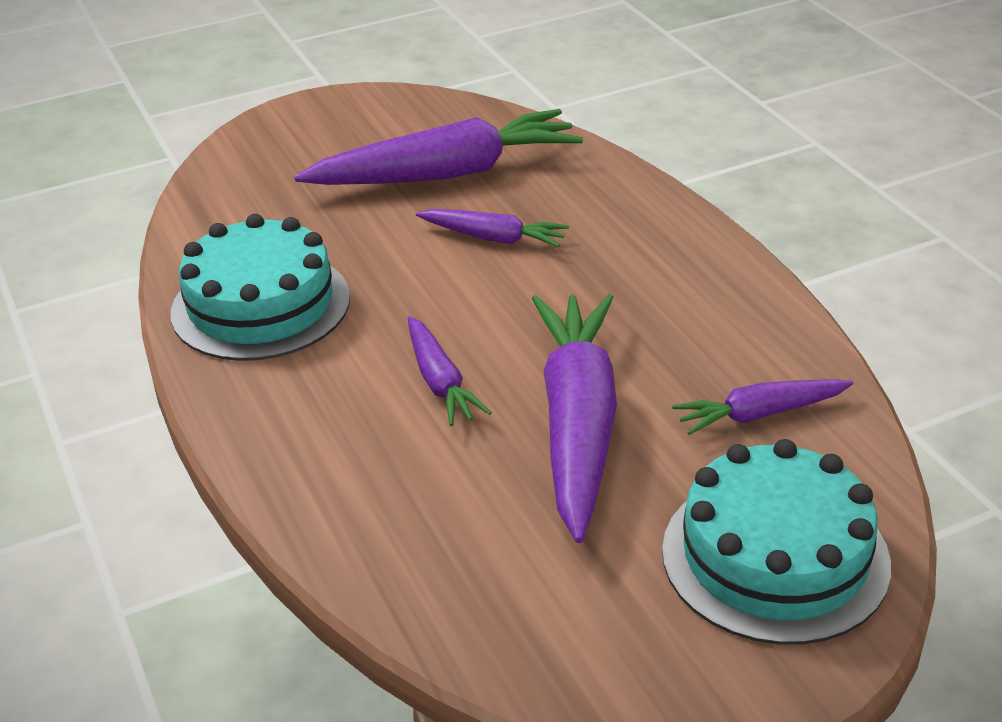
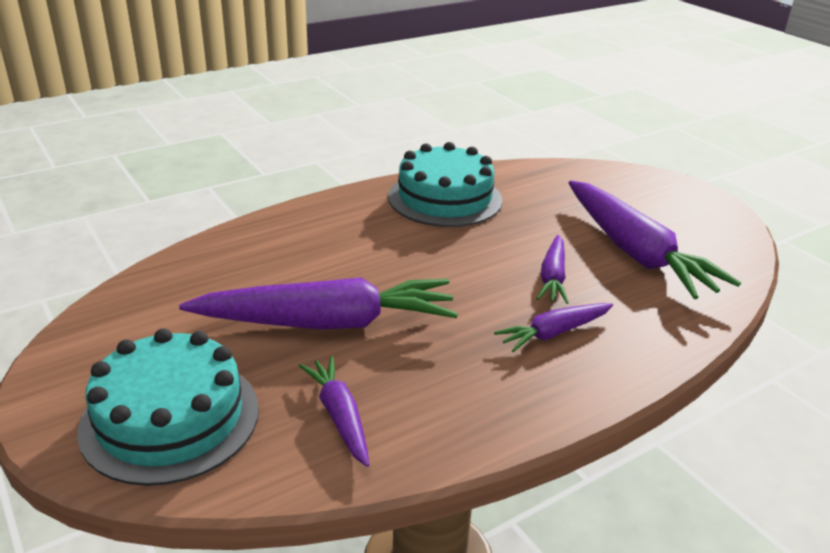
camera: 80 degrees right, 5 degrees down
(440, 382) = (372, 265): purple carrot -> purple carrot (554, 333)

